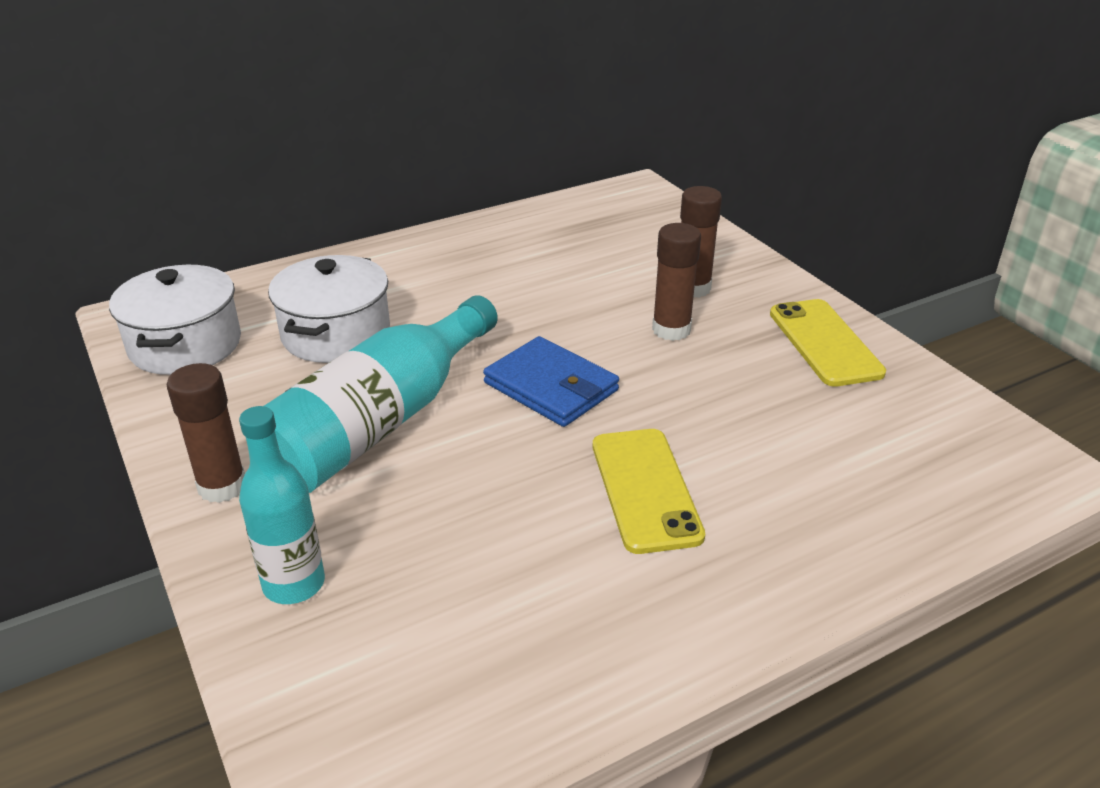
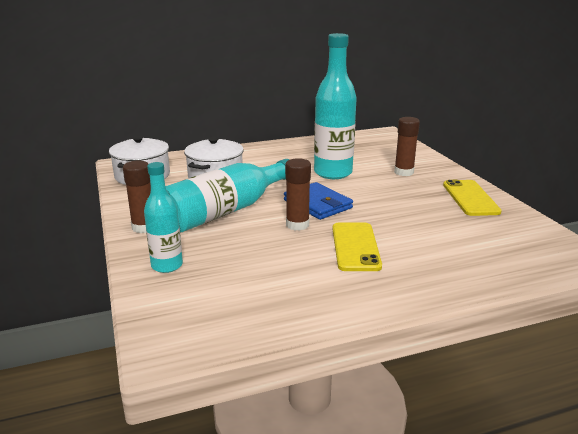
camera: 10 degrees right, 10 degrees down
(562, 302) = (333, 173): none -> turquoise bottle
(671, 330) = (387, 187): brown glue stick -> brown glue stick (297, 225)

